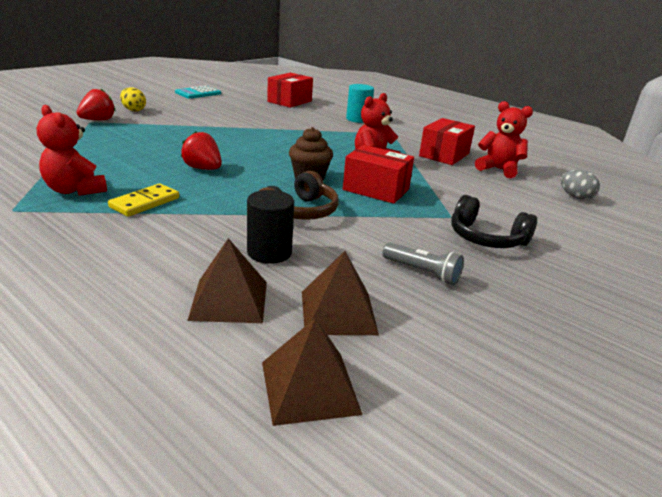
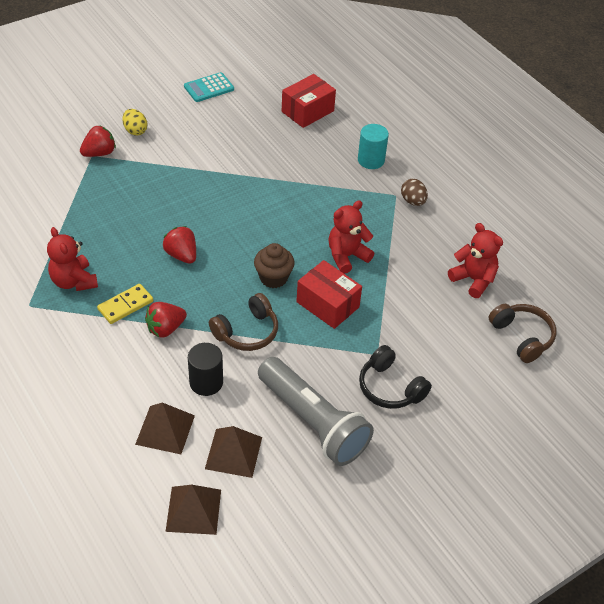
camera: 15 degrees right, 20 degrees up
(200, 215) = (165, 328): none -> red strawberry
(409, 135) = (413, 201): none -> brown egg
(422, 272) = (313, 422): grey flashlight -> grey flashlight, size x2.22
(444, 155) = (430, 246): red box -> none
(575, 197) = (522, 337): grey egg -> brown headphones

